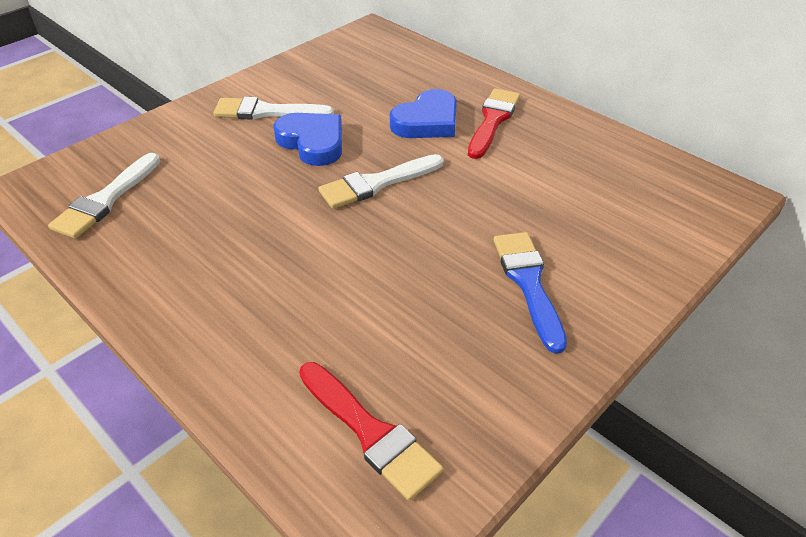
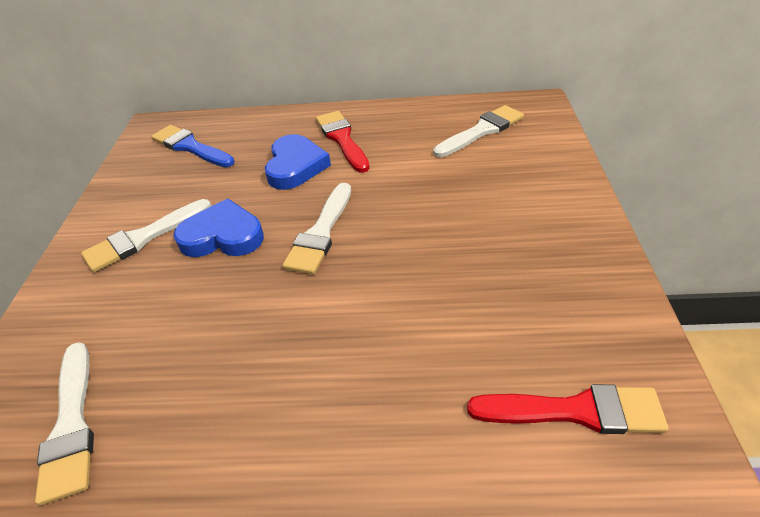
camera: 40 degrees left, 0 degrees up
(528, 283) = (515, 228): blue brush -> blue brush (190, 147)
(628, 186) = (482, 131): none -> white brush

